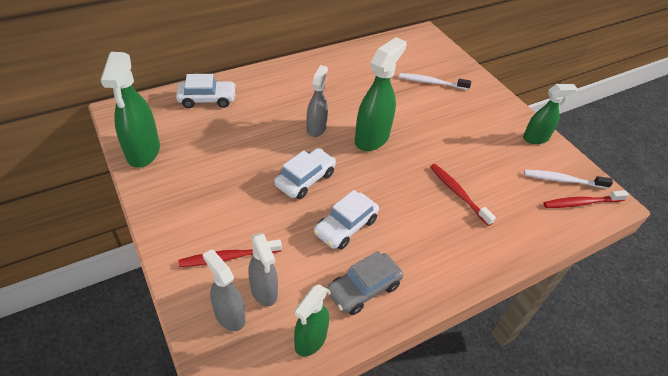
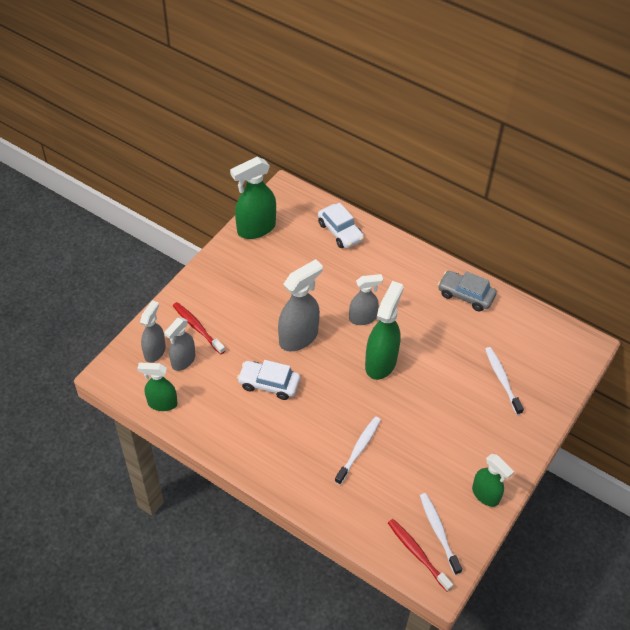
camera: 65 degrees right, 5 degrees up
(305, 179) = (299, 337): white car -> grey spray bottle
(363, 289) = (219, 417): grey car -> grey car (465, 295)
(372, 138) = (381, 362): green spray bottle -> green spray bottle turned 75 degrees counterclockwise
(458, 193) = (358, 449): red toothbrush -> white toothbrush

